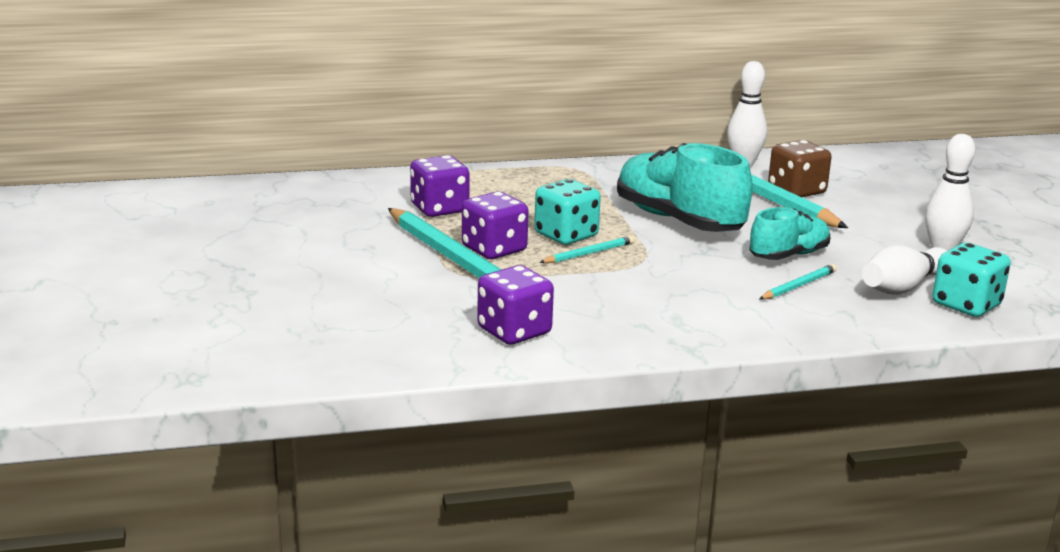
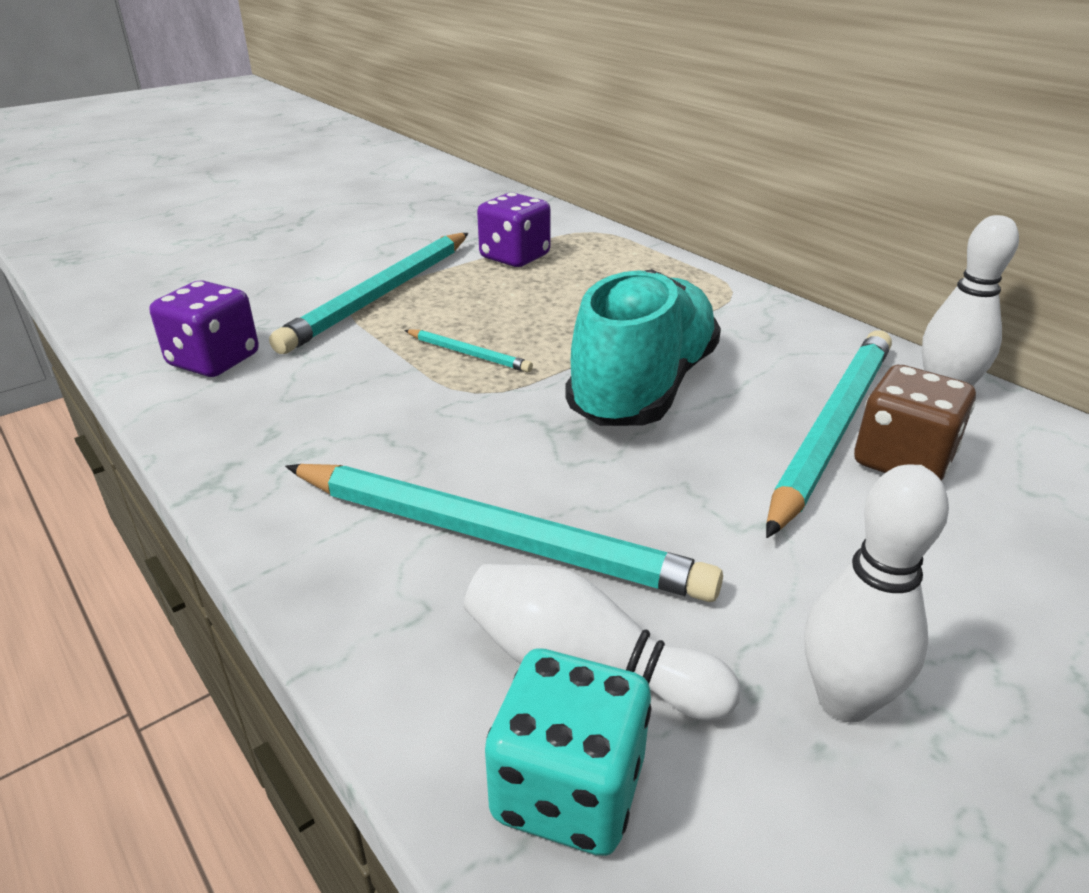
camera: 65 degrees right, 10 degrees up
(494, 249) = (431, 303): purple dice -> none
(566, 235) = (511, 330): turquoise dice -> none
(788, 255) = (611, 504): turquoise shoe -> none
(798, 286) = (494, 537): turquoise pencil -> turquoise pencil, size x2.25

